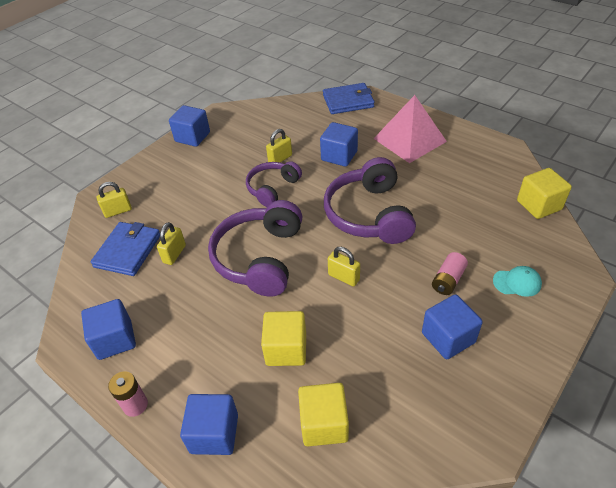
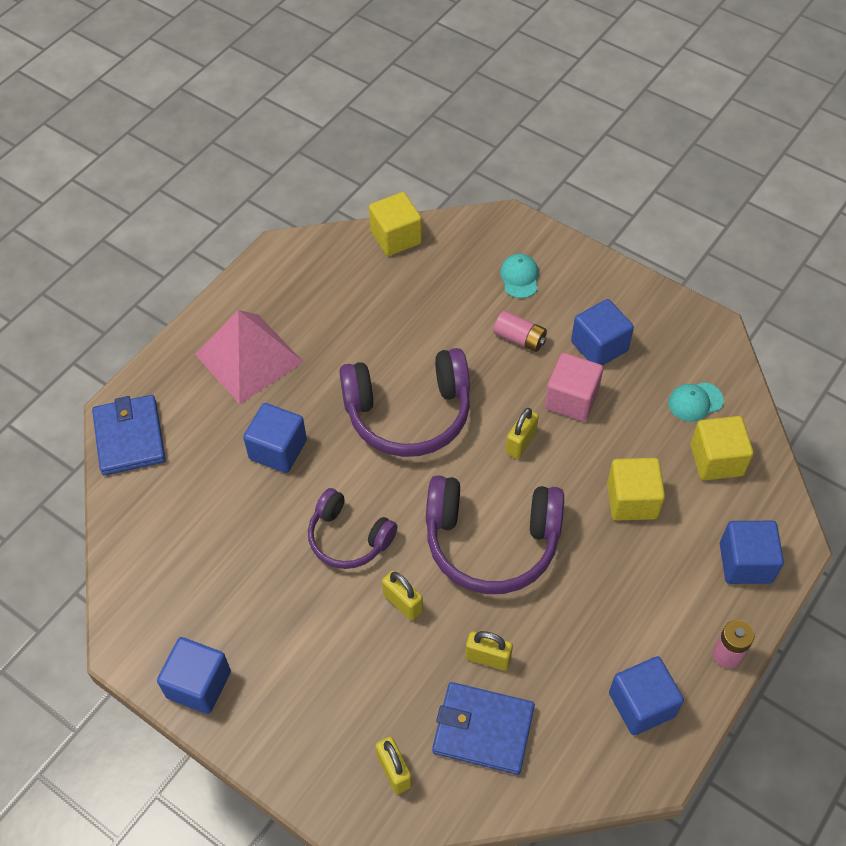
camera: 95 degrees left, 10 degrees up
(280, 159) = (277, 532): yellow padlock -> yellow padlock (402, 603)
(387, 313) = (571, 399): none -> pink cube
(390, 413) = (695, 402): none -> turquoise cap

